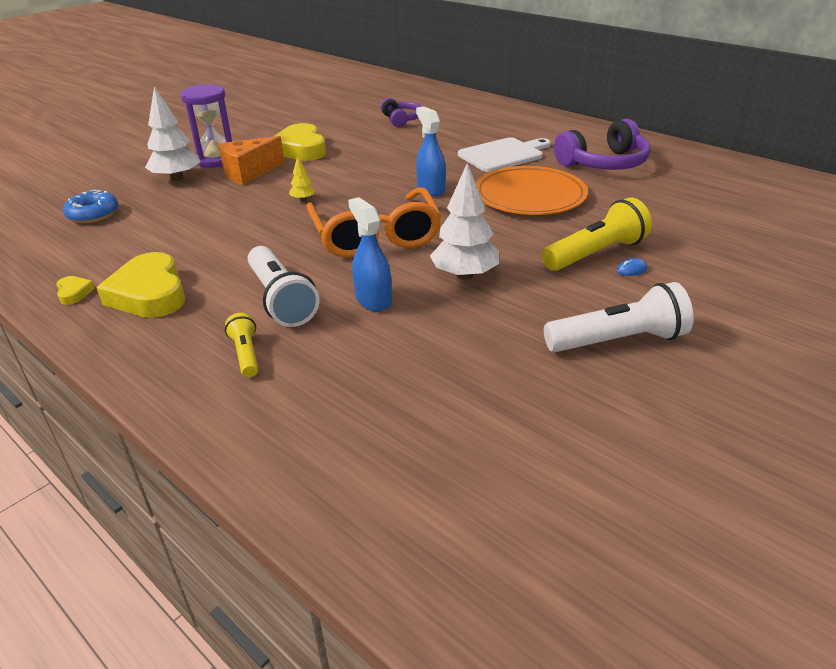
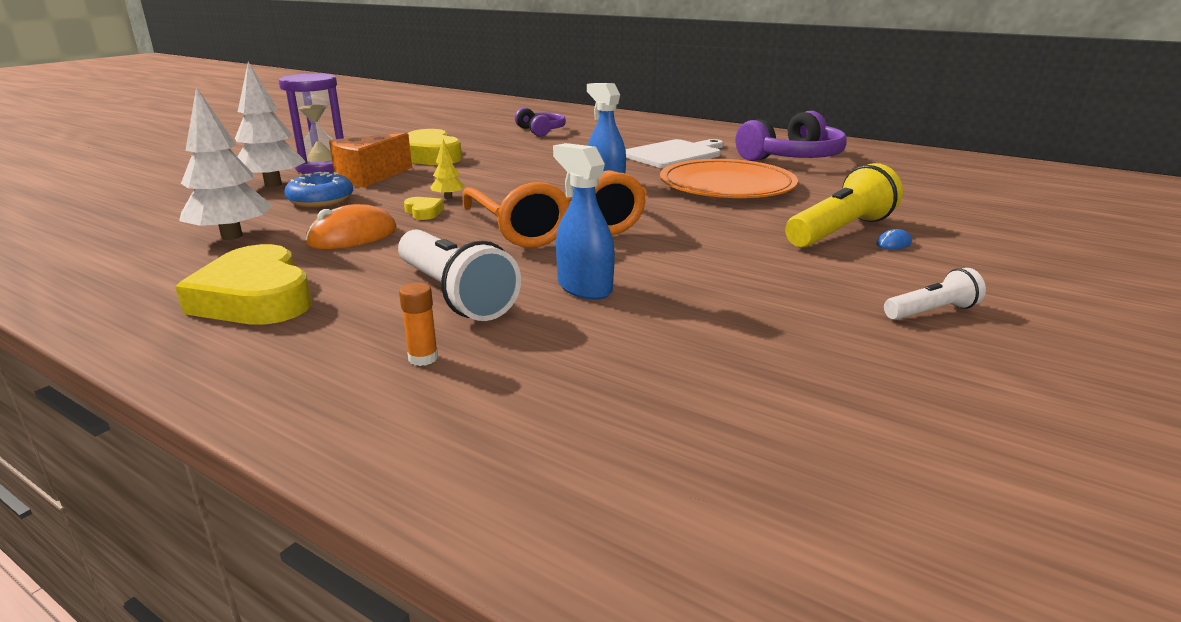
camera: 10 degrees left, 10 degrees down
(74, 293) = (136, 303): yellow heart -> yellow heart (424, 212)
(93, 214) = (159, 221): blue donut -> blue donut (321, 200)
(224, 238) = (352, 236): none -> orange mouse
(246, 354) = (423, 358): yellow flashlight -> orange glue stick
(465, 275) = (692, 258): white tree -> white tree (232, 236)
(618, 341) = (932, 312): white flashlight -> white flashlight, size x0.54

